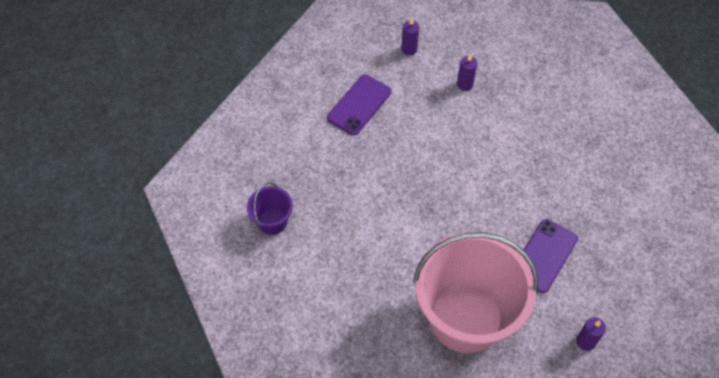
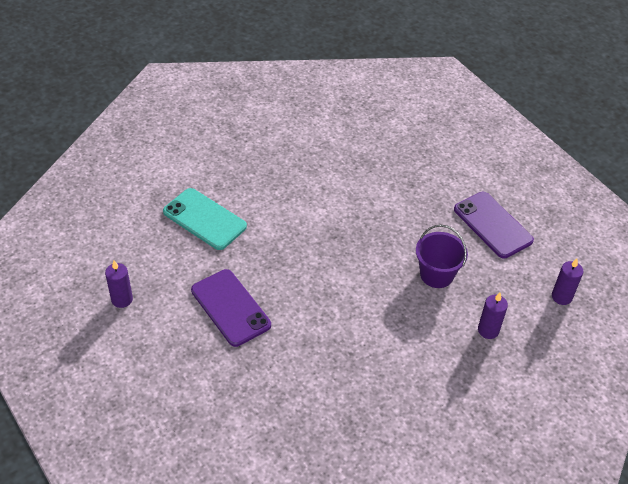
camera: 110 degrees right, 10 degrees down
(272, 221) = (378, 122): purple bucket -> purple bucket (436, 274)
(466, 317) = (204, 219): pink bucket -> turquoise phone

